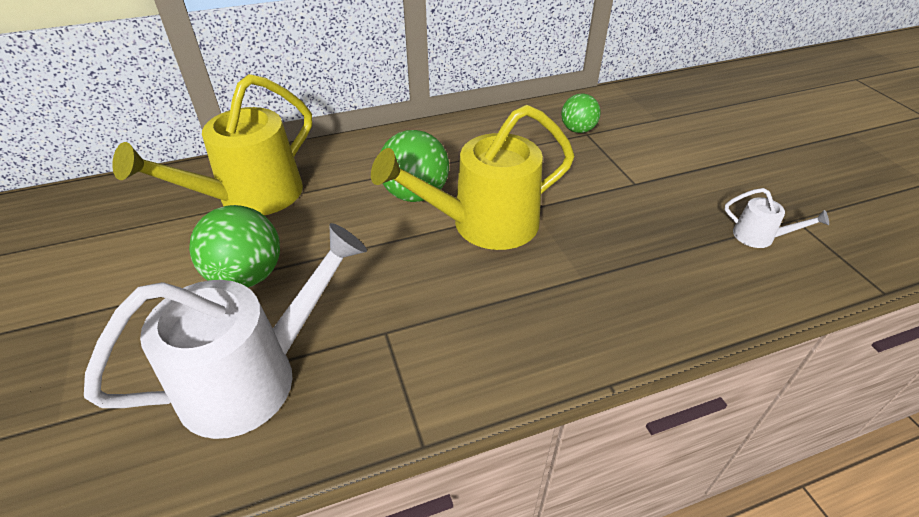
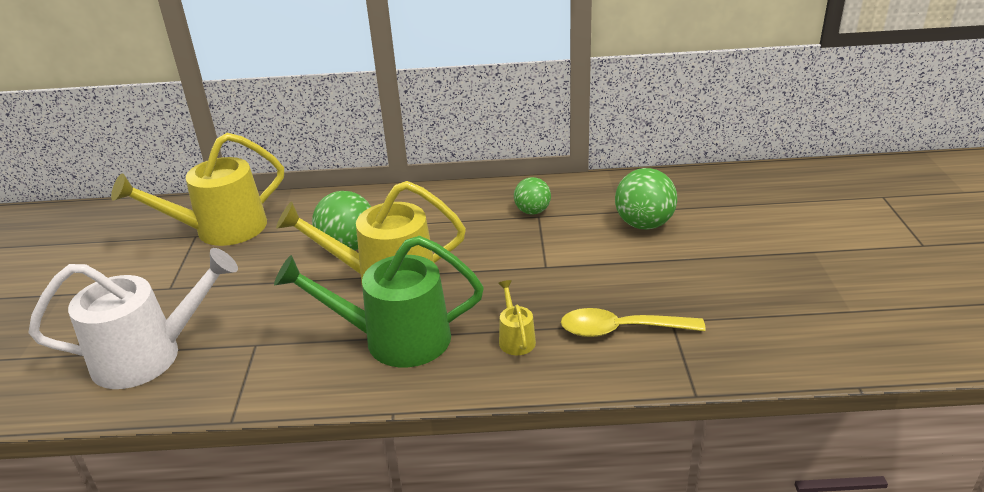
camera: 20 degrees right, 10 degrees down
(247, 276) = (184, 288): green ball -> green ball (644, 224)
(544, 292) = (394, 339): none -> green watering can
(669, 266) = (515, 338): none -> yellow watering can
(760, 237) = (621, 330): white watering can -> yellow spoon

